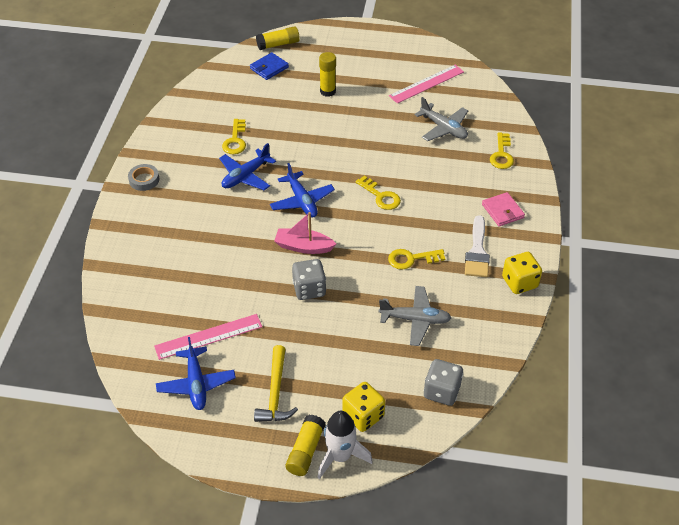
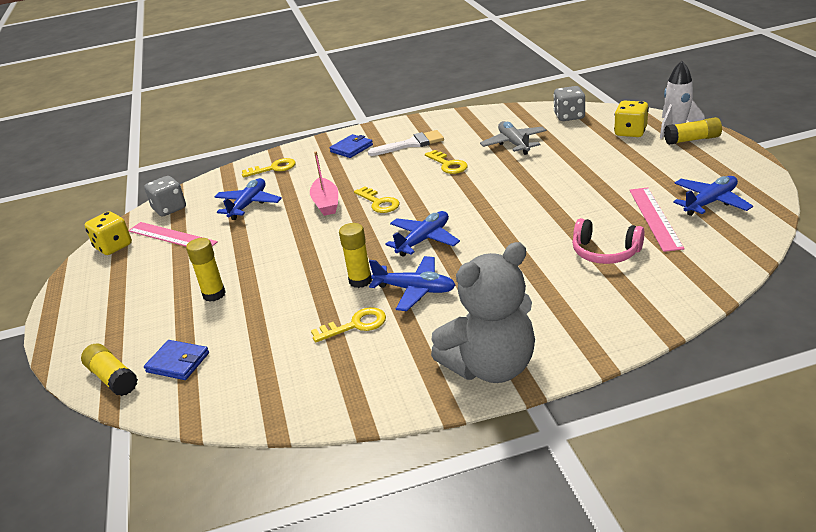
camera: 110 degrees left, 15 degrees down
(144, 180) = (491, 367): grey tape -> grey teddy bear
(195, 283) = (605, 252): none -> pink headphones
(208, 336) = (655, 218): pink ruler -> pink ruler turned 45 degrees clockwise
(275, 393) = (662, 167): yellow hammer -> none
(280, 155) = (360, 281): none -> yellow glue stick
(303, 247) = (487, 215): pink boat -> pink boat (326, 203)
(309, 289) = (536, 194): grey dice -> grey dice (169, 209)
(380, 196) = (379, 203): yellow key -> yellow key turned 120 degrees clockwise
(443, 128) = (248, 205): grey plane -> blue plane
(502, 211) = (351, 148): pink wallet -> blue wallet
(519, 282) = (429, 122): yellow dice -> yellow dice (113, 246)

